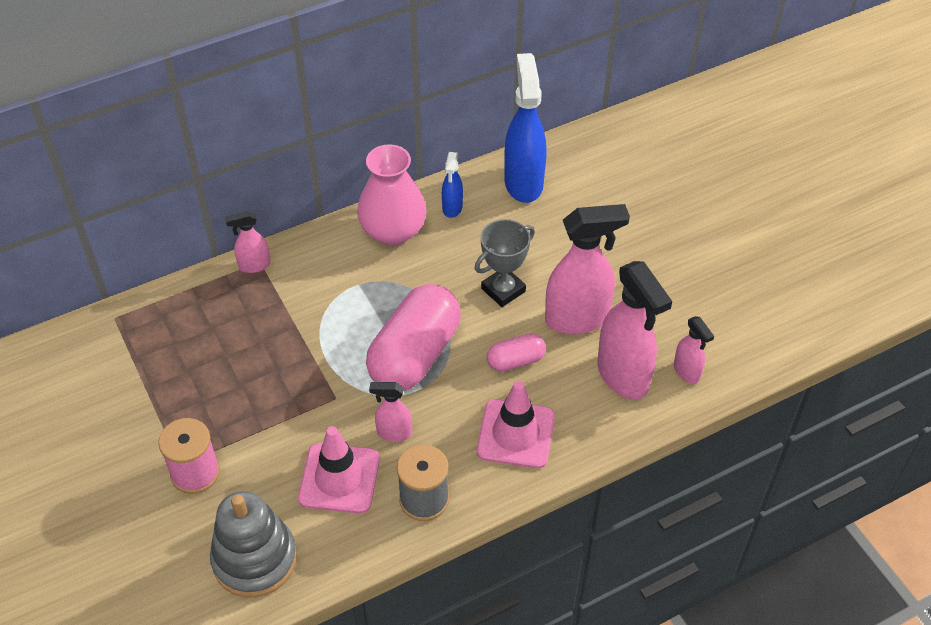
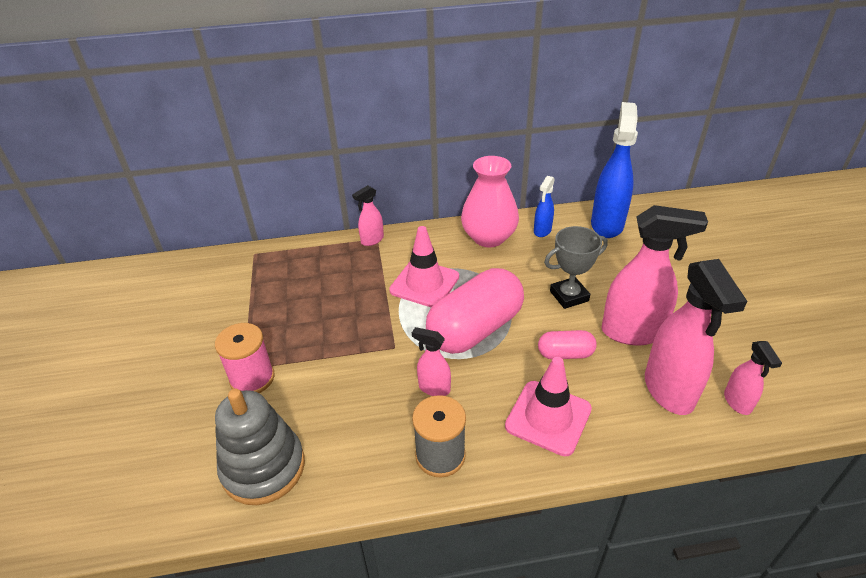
camera: 20 degrees right, 10 degrees down
(254, 265) = (372, 240): pink spray bottle -> pink spray bottle turned 45 degrees counterclockwise
(339, 478) = (370, 415): pink traffic cone -> pink traffic cone (424, 283)

